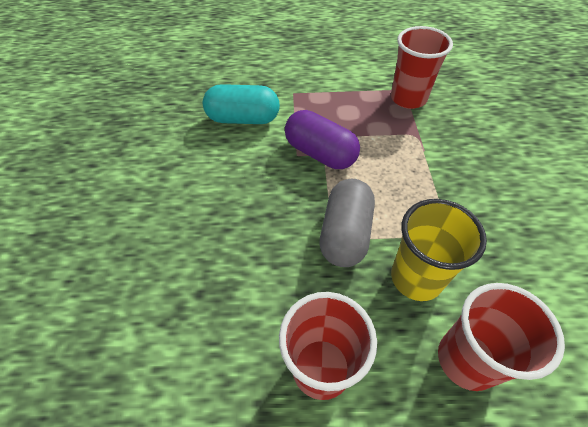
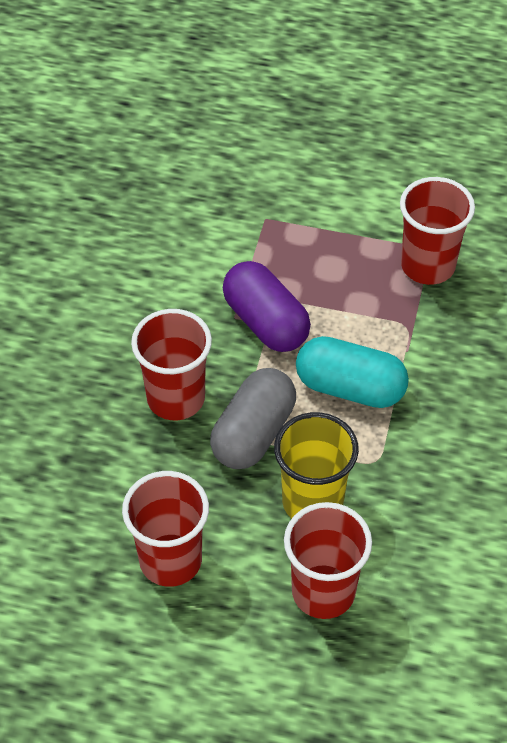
camera: 15 degrees right, 0 degrees up
(243, 119) = (181, 246): turquoise capsule -> turquoise capsule (350, 388)
(275, 221) = (176, 398): none -> red cup

